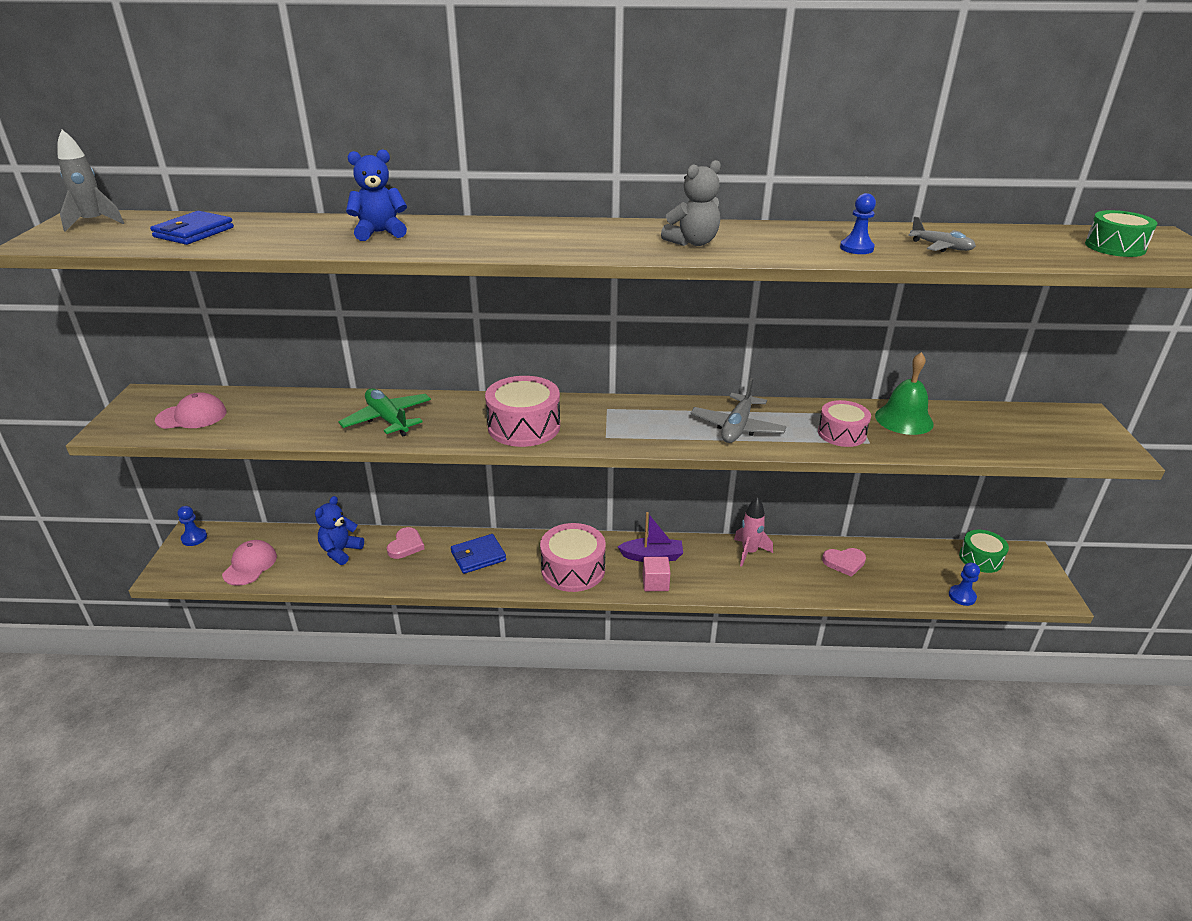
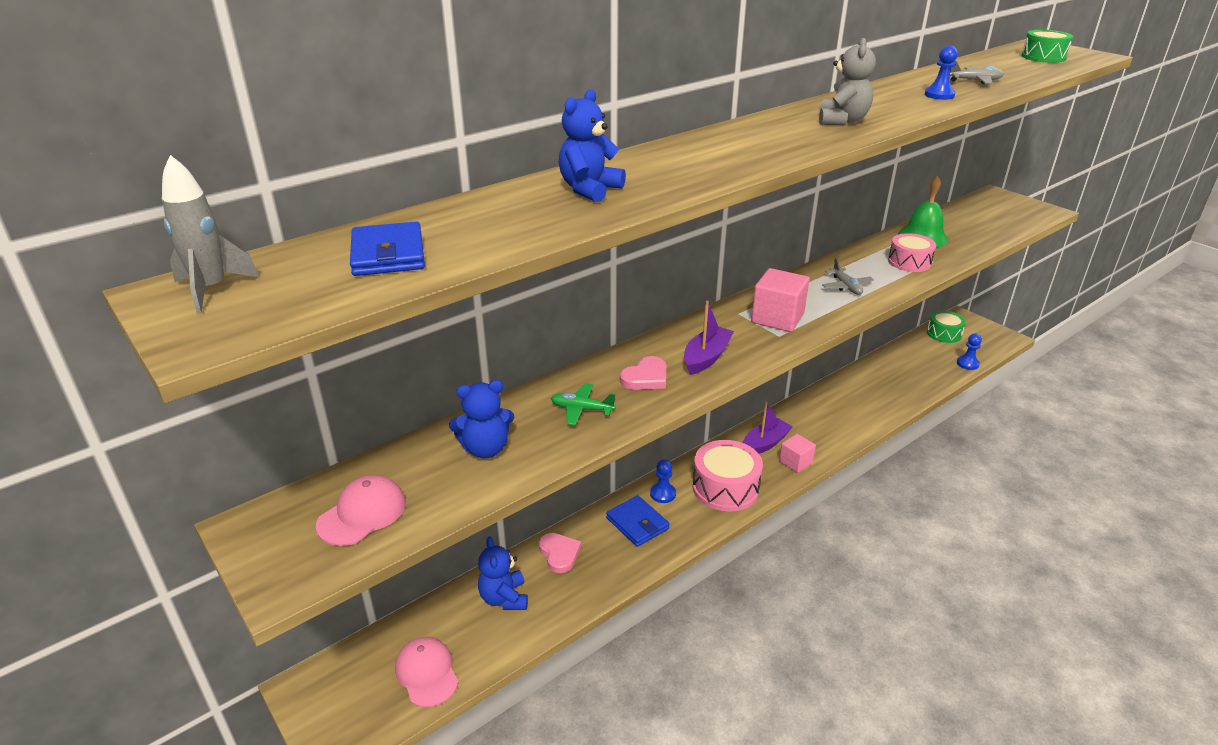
camera: 40 degrees left, 0 degrees up
(194, 538) = (312, 690): blue pawn -> blue pawn (663, 494)
(300, 414) = (485, 449): none -> blue teddy bear
(387, 419) = (581, 409): green plane -> green plane, size x0.62
(478, 556) = (637, 523): blue wallet -> blue wallet turned 60 degrees counterclockwise
(524, 426) = (706, 357): pink drum -> purple boat
(630, 425) = (777, 318): none -> pink cube
(737, 427) = (846, 287): grey plane -> grey plane, size x0.62
(749, 552) = (820, 403): pink rocket -> none
(844, 562) = (882, 378): pink heart -> pink heart (646, 377)

